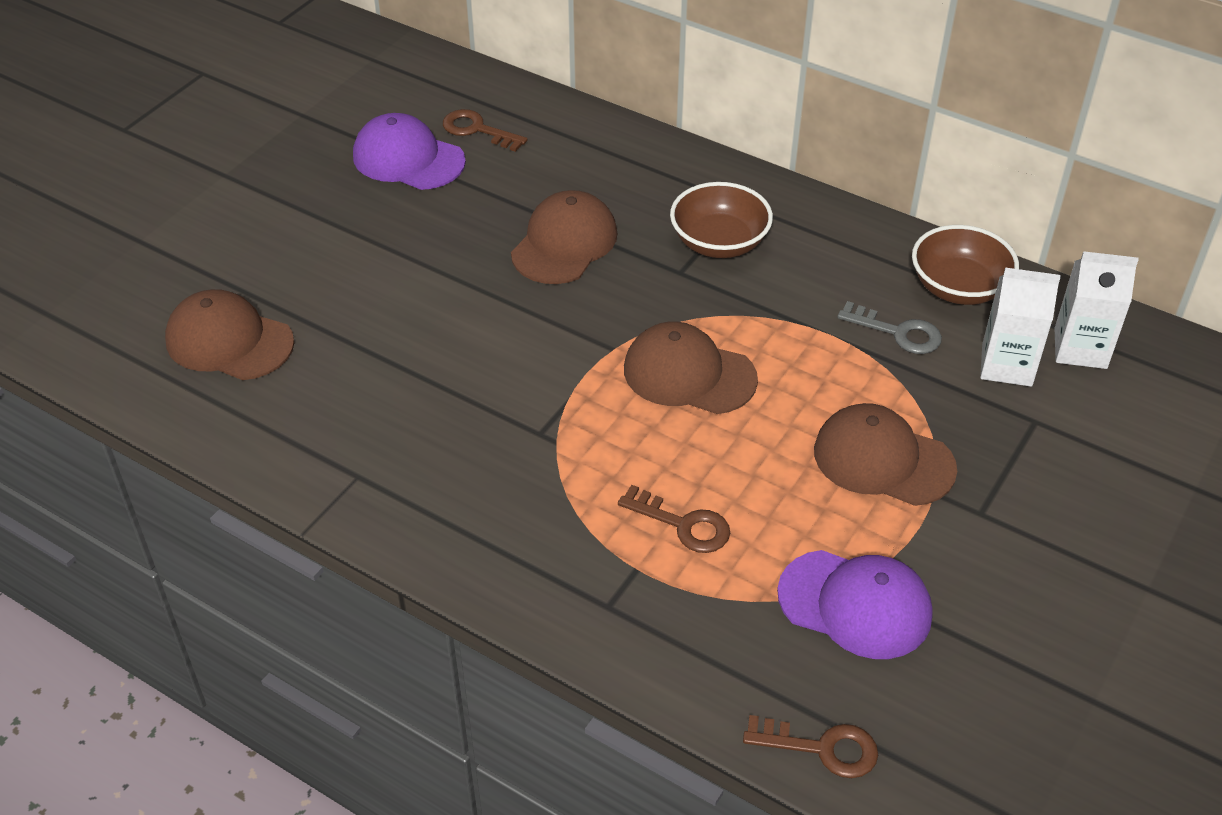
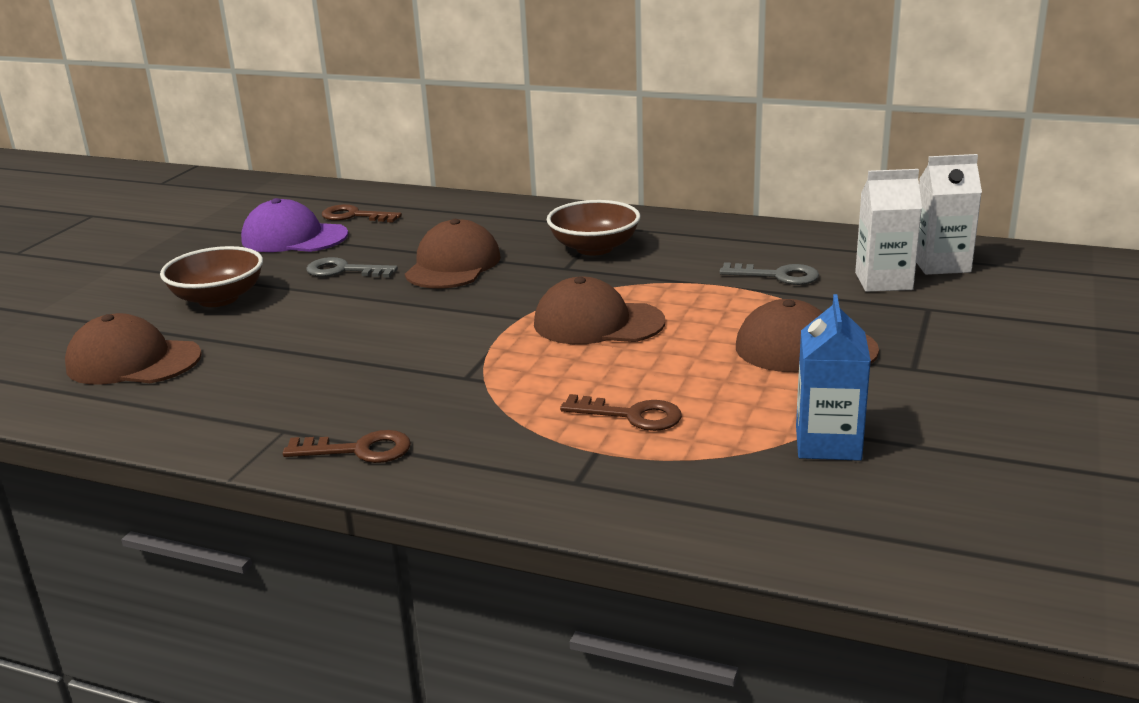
camera: 10 degrees left, 20 degrees down
(451, 230) = (344, 270): none -> grey key
(822, 748) = (848, 551): brown key -> brown key (359, 450)
(855, 604) = (828, 443): purple cap -> blue carton
(958, 287) = (816, 246): brown bowl -> brown bowl (218, 298)

